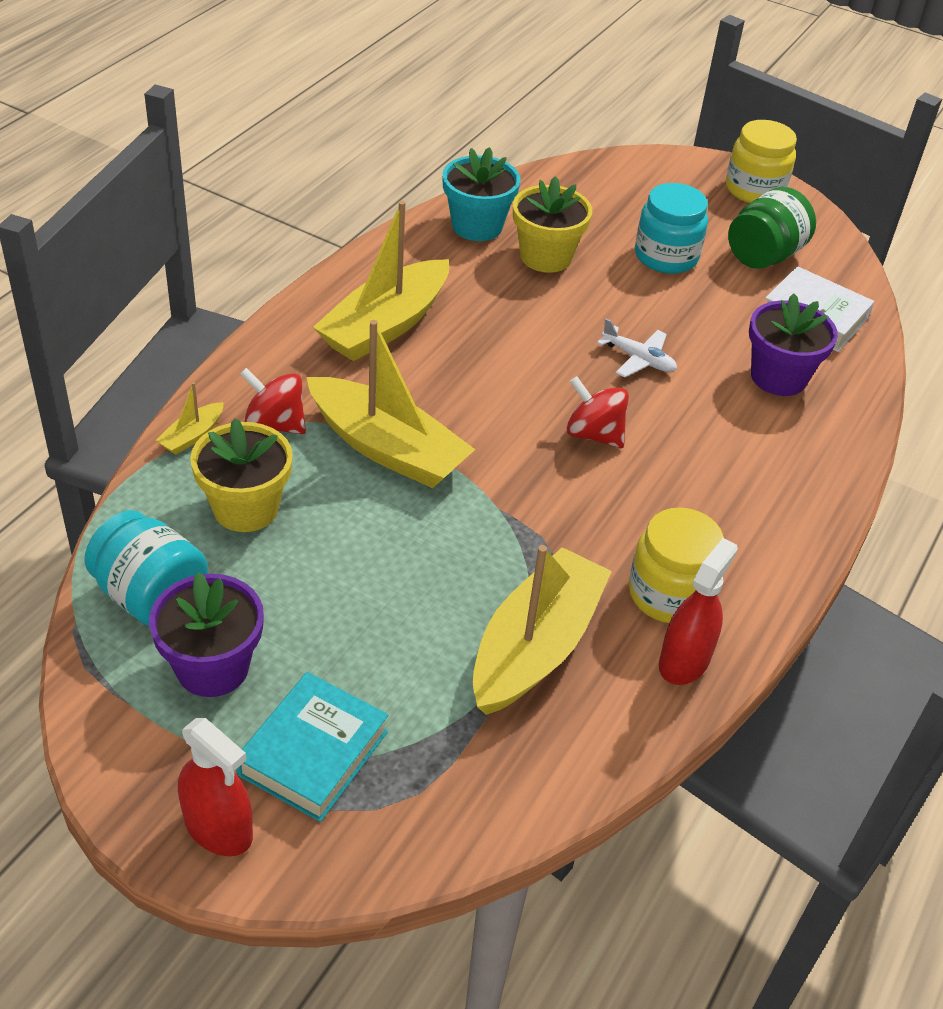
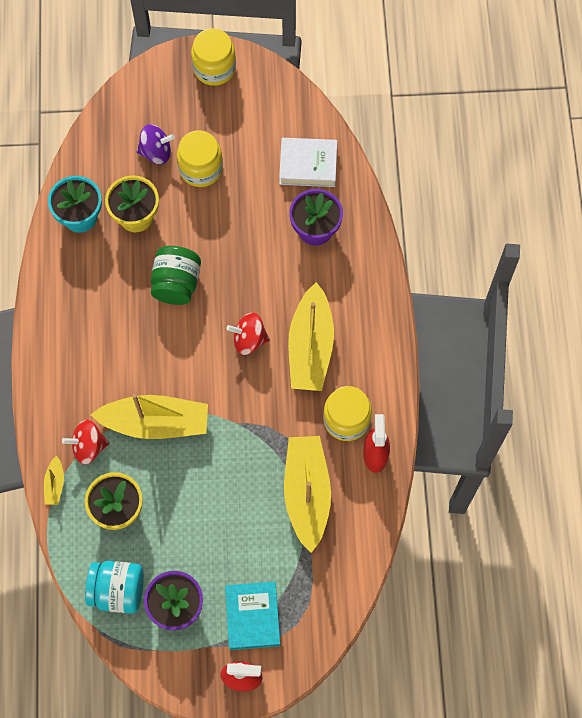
camera: 30 degrees left, 25 degrees up
(385, 326) = (90, 335): yellow boat -> yellow boat (310, 347)
(621, 219) = (156, 152): none -> purple spinning top
(638, 359) = (237, 266): white plane -> none
(666, 256) = (201, 168): turquoise jar -> yellow jar
(764, 255) = (253, 129): green jar -> green jar (176, 283)

